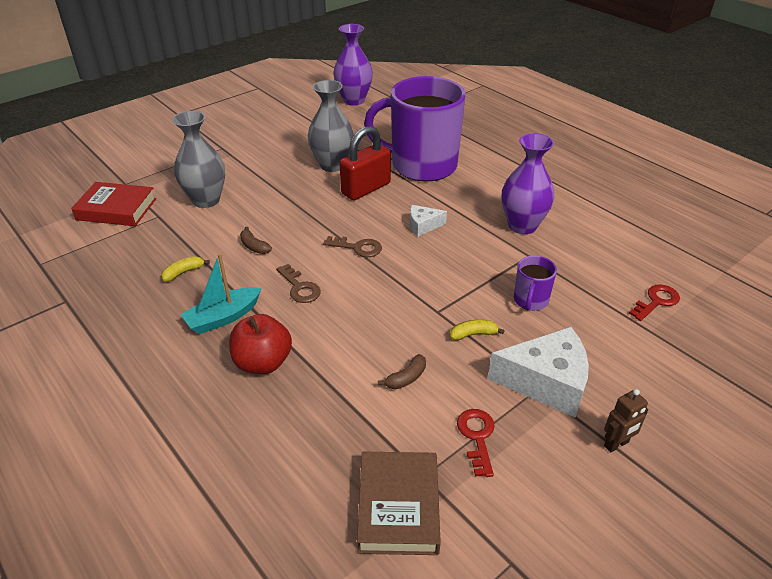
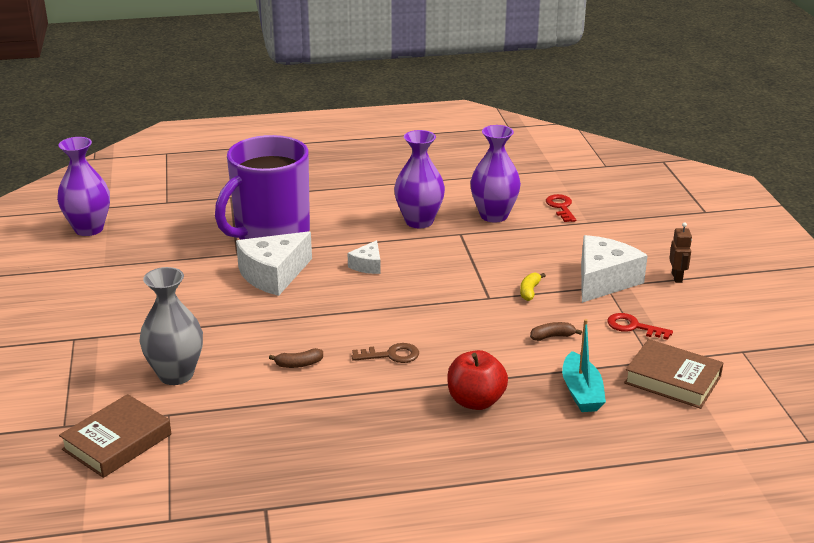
camera: 60 degrees left, 10 degrees down
(116, 209) = (117, 442): red book -> brown book
(183, 272) = (297, 418): yellow banana -> none
(223, 317) = (393, 409): turquoise boat -> turquoise boat (581, 392)
(332, 165) = (206, 280): grey vase -> none
(358, 248) = (364, 308): brown key -> none
(366, 189) = (273, 275): red padlock -> white cheese
(406, 378) = (552, 336): brown banana -> brown banana turned 90 degrees counterclockwise
(530, 301) = (514, 254): purple mug -> none
(584, 264) = (494, 215): none -> purple vase

